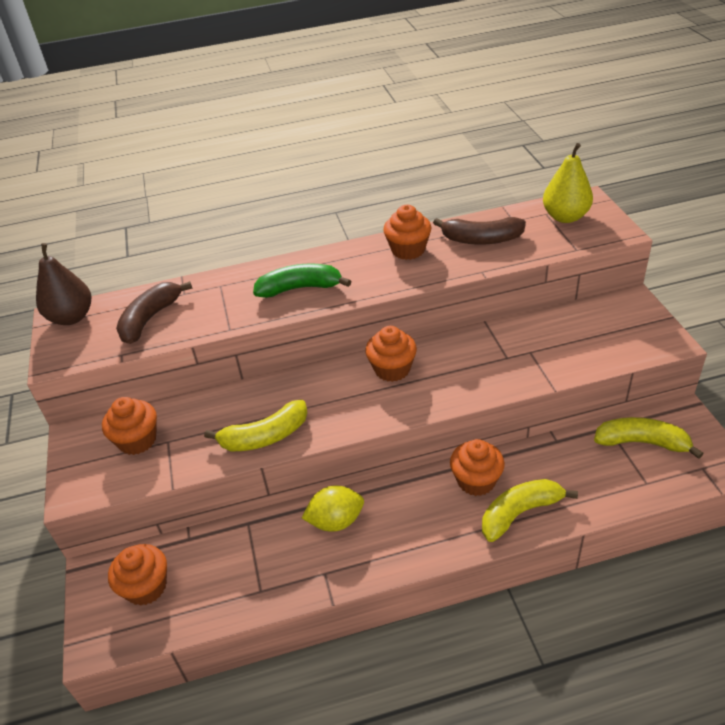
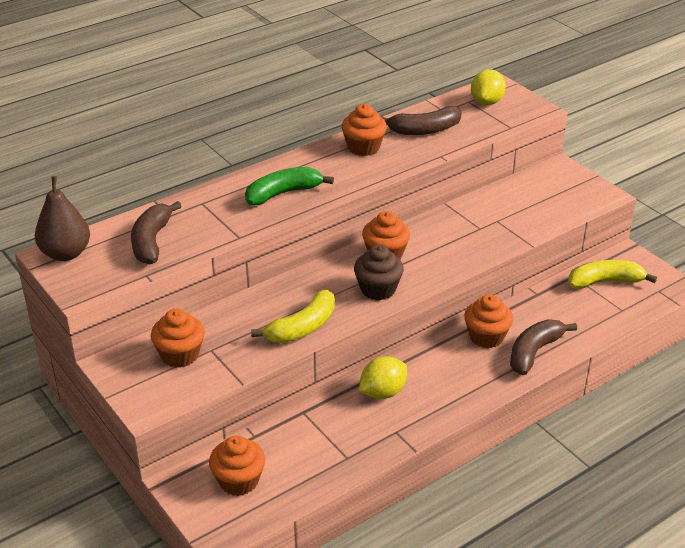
camera: 25 degrees left, 5 degrees down
(363, 408) = (378, 289): none -> brown cupcake
(519, 513) = (534, 352): yellow banana -> brown banana
(565, 217) = (486, 102): yellow pear -> yellow lemon

